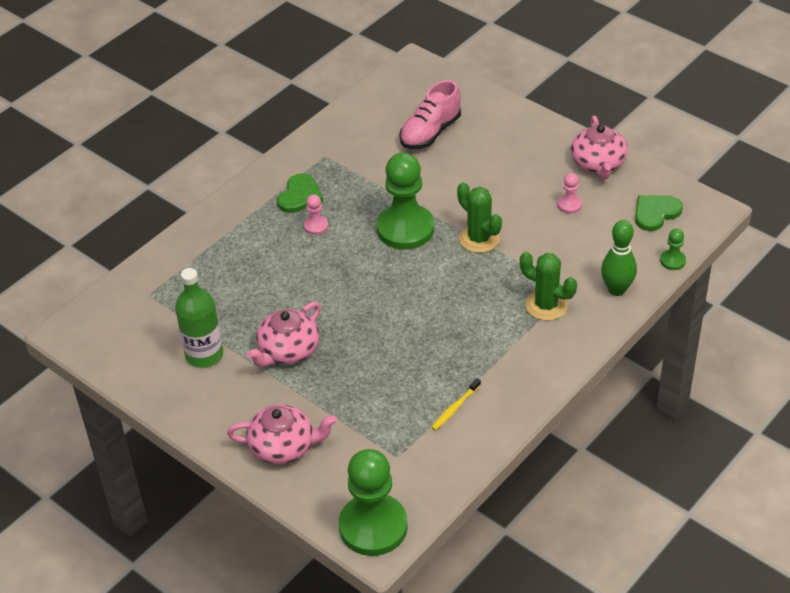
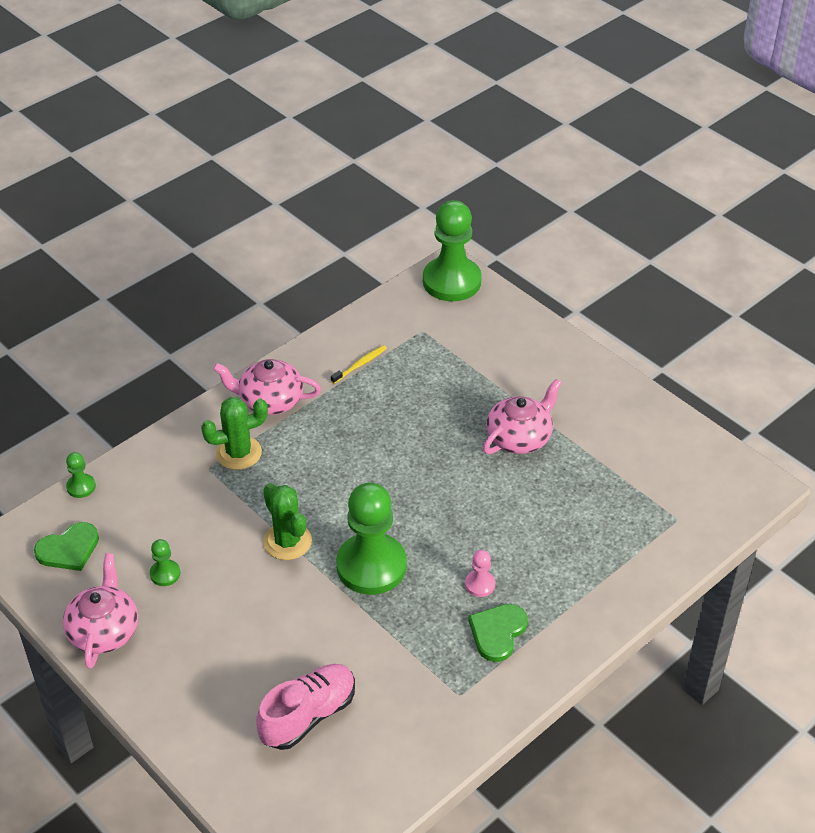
camera: 175 degrees left, 0 degrees up
(204, 355) = (608, 443): green bottle -> none
(283, 446) = (527, 349): pink teapot -> pink teapot (270, 400)
(546, 305) = (238, 453): green cactus -> green cactus turned 60 degrees counterclockwise
(569, 205) = (165, 574): pink pawn -> green pawn
(616, 289) = (157, 461): green bowling pin -> none

